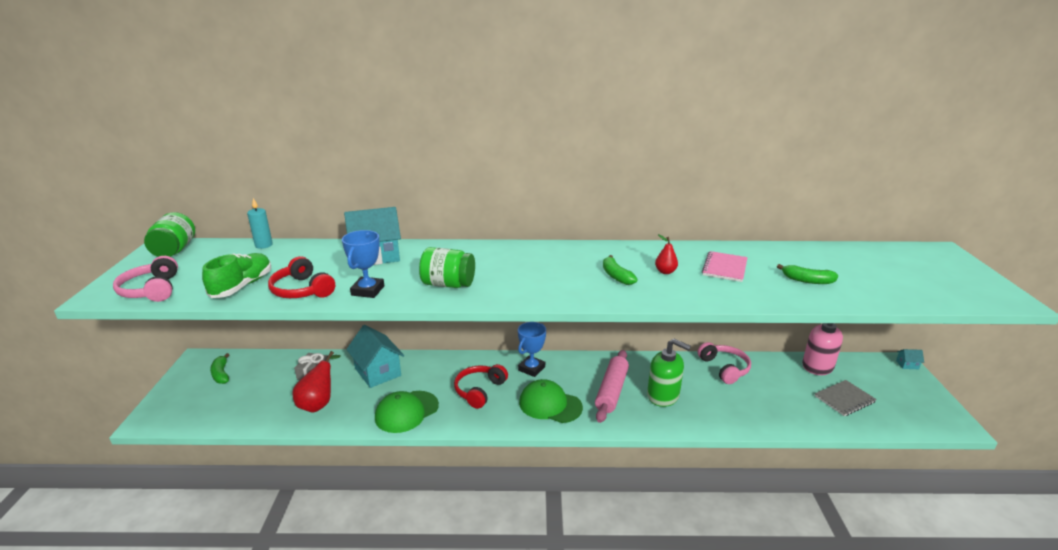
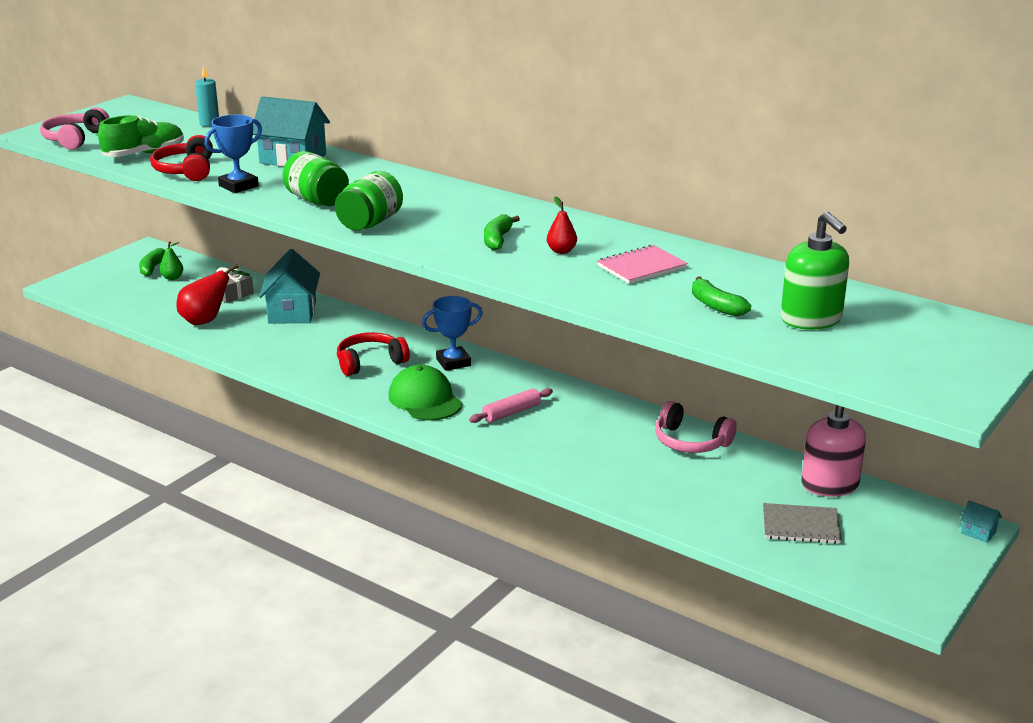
camera: 35 degrees right, 0 degrees up
(174, 250) = (132, 110): green jar -> green jar (370, 223)
(248, 377) = (172, 278): none -> green pear
(406, 411) = (276, 354): green cap -> none
(611, 391) = (511, 412): pink rolling pin -> pink rolling pin, size x0.63
(663, 396) = (565, 438): green soap dispenser -> green soap dispenser (811, 319)
(724, 368) = (690, 442): pink headphones -> pink headphones turned 105 degrees clockwise

